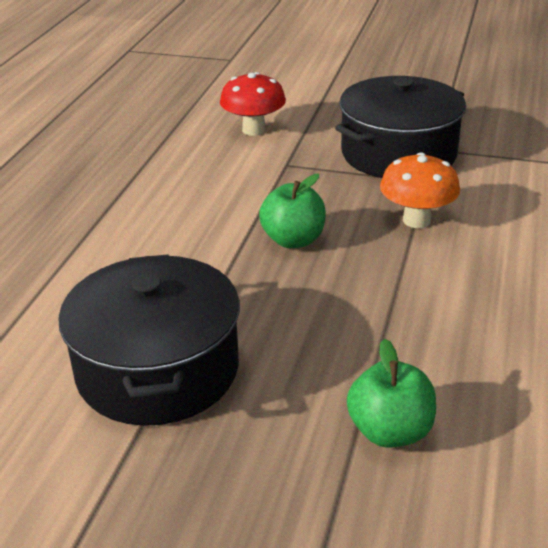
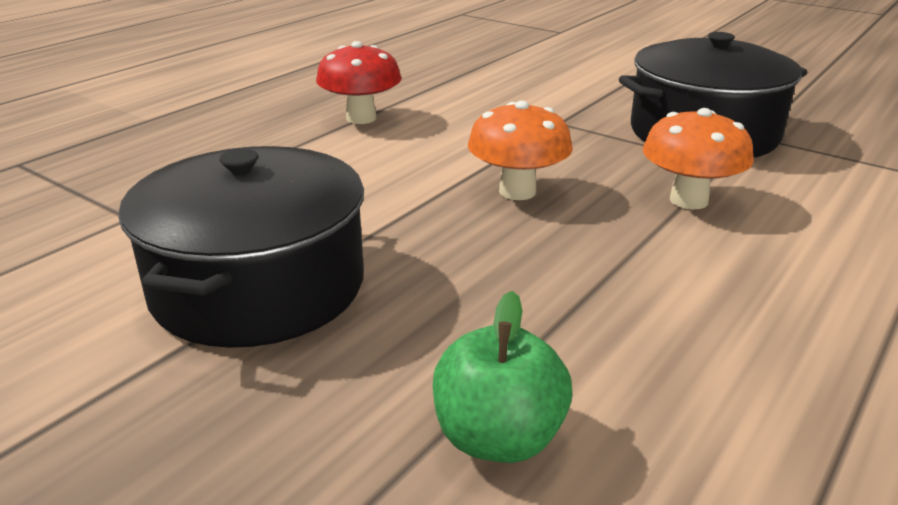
camera: 20 degrees right, 5 degrees down
(254, 130) = (543, 88): red mushroom -> red mushroom (361, 118)
(293, 240) = (517, 191): green apple -> orange mushroom

